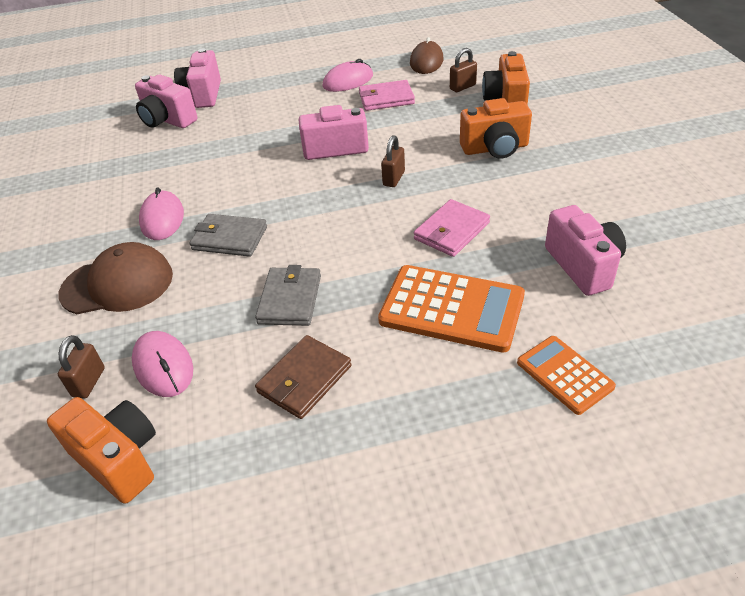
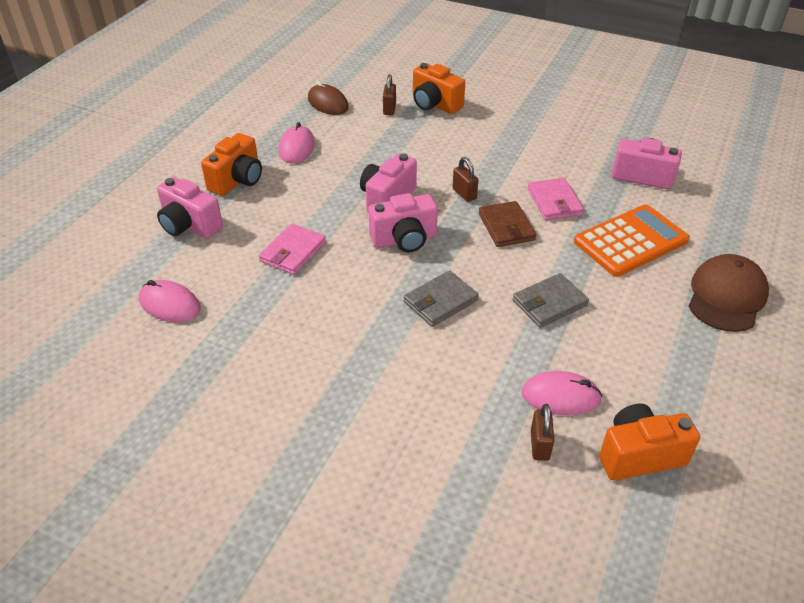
camera: 55 degrees left, 0 degrees up
(88, 382) = (539, 445): brown padlock -> brown padlock turned 45 degrees clockwise
(117, 284) = (429, 386): brown cap -> brown cap (726, 296)
(162, 218) = (365, 327): pink mouse -> pink mouse (170, 304)
(167, 120) = (201, 263): pink camera -> pink camera (404, 239)
(290, 299) = (549, 303): grey wallet -> grey wallet turned 75 degrees counterclockwise
(304, 379) = (638, 332): brown wallet -> brown wallet (506, 227)
(386, 98) = (352, 145): pink wallet -> pink wallet (293, 252)
(495, 148) = (485, 139): orange camera -> orange camera (237, 180)
(564, 374) = (724, 232): orange calculator -> none

